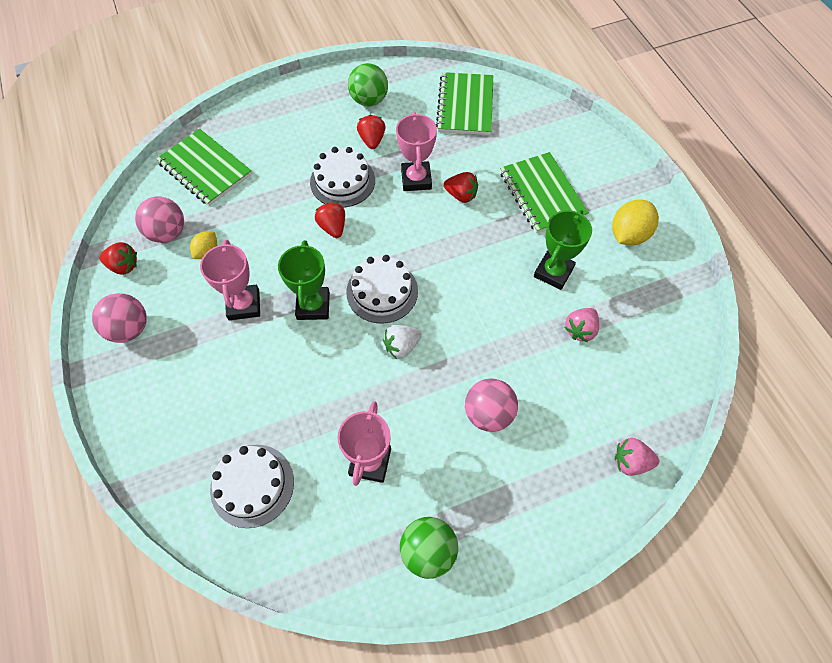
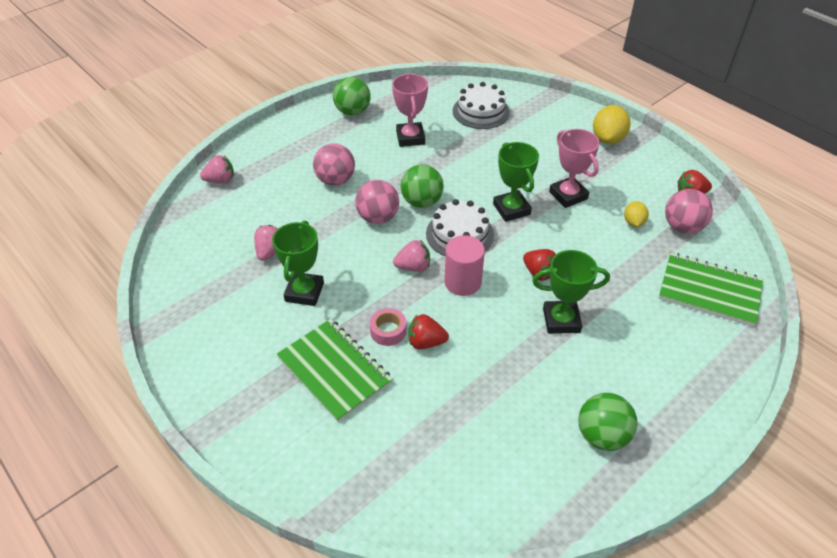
camera: 160 degrees right, 15 degrees down
(129, 329) = (639, 160): pink ball -> pink ball (378, 218)
(342, 181) = (561, 320): white cake -> green trophy
(372, 140) = (561, 379): red strawberry -> none
(401, 346) = (422, 202): white strawberry -> green ball
(405, 239) = (462, 282): none -> pink cylinder
(416, 179) = (484, 346): pink trophy -> none
(443, 268) = (413, 267): none -> pink strawberry
(465, 106) = (472, 470): green notebook -> none
(488, 213) = (388, 331): none -> pink tape
(628, 235) = (228, 352): yellow lemon -> yellow lemon (608, 139)

